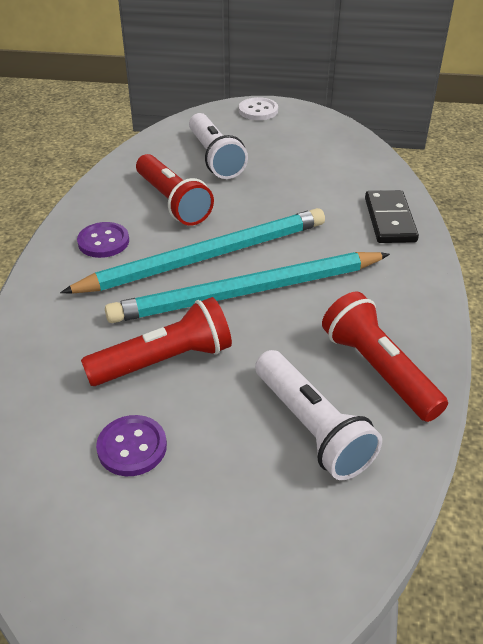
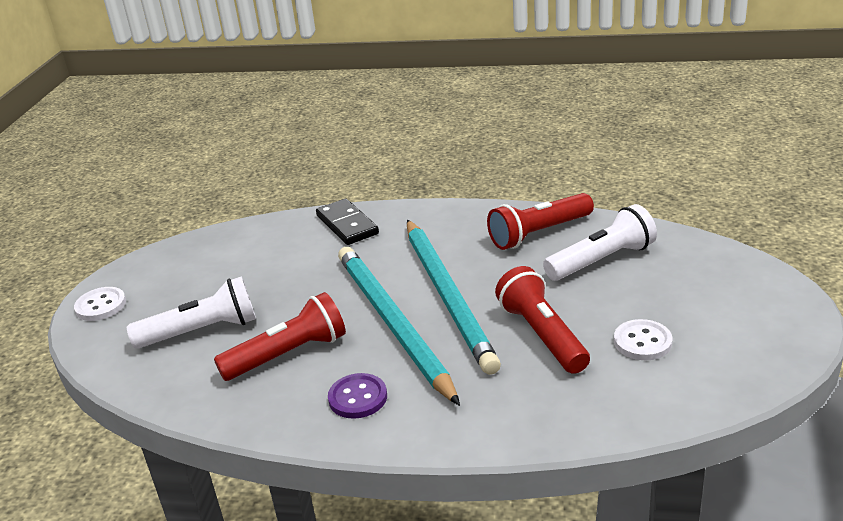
camera: 85 degrees left, 10 degrees down
(132, 447) = (642, 342): purple button -> white button
(390, 220) = (347, 225): black domino -> black domino turned 60 degrees clockwise

